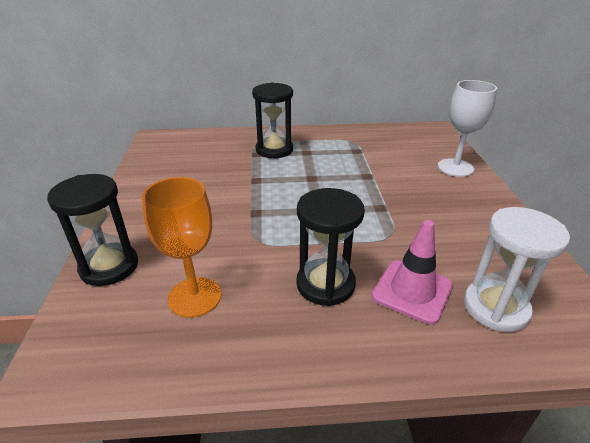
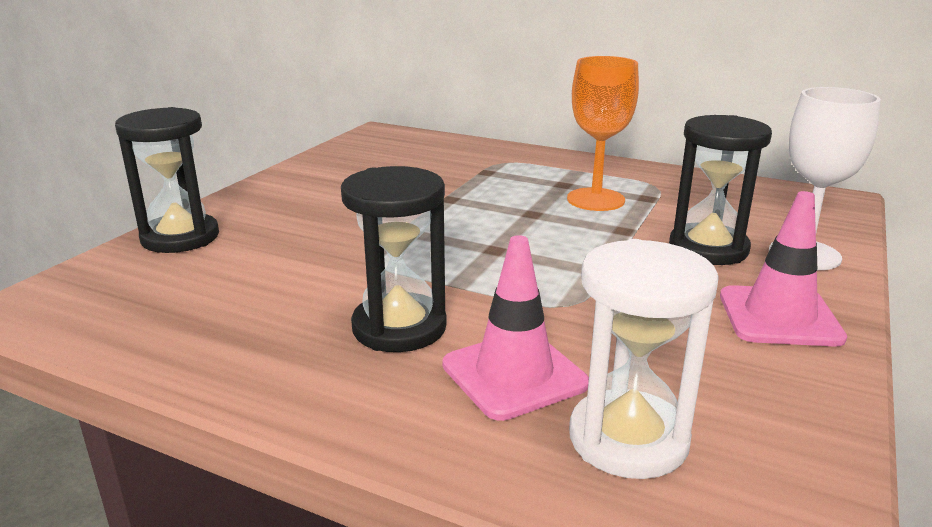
camera: 30 degrees right, 10 degrees down
(195, 297) = (230, 290): orange goblet -> orange goblet (595, 200)
(274, 150) = (518, 172): black hourglass -> black hourglass (708, 249)
(481, 209) = (779, 317): none -> pink traffic cone

